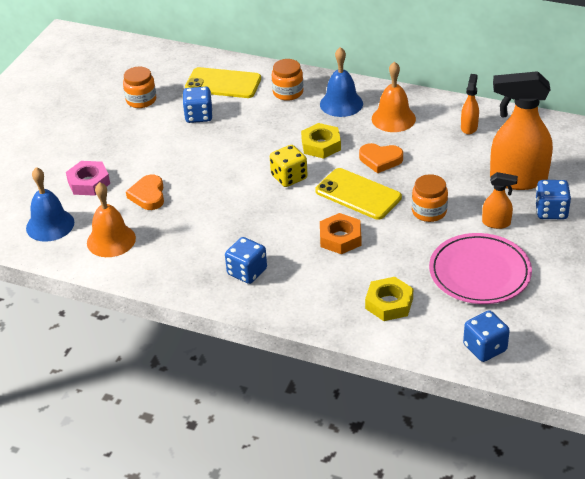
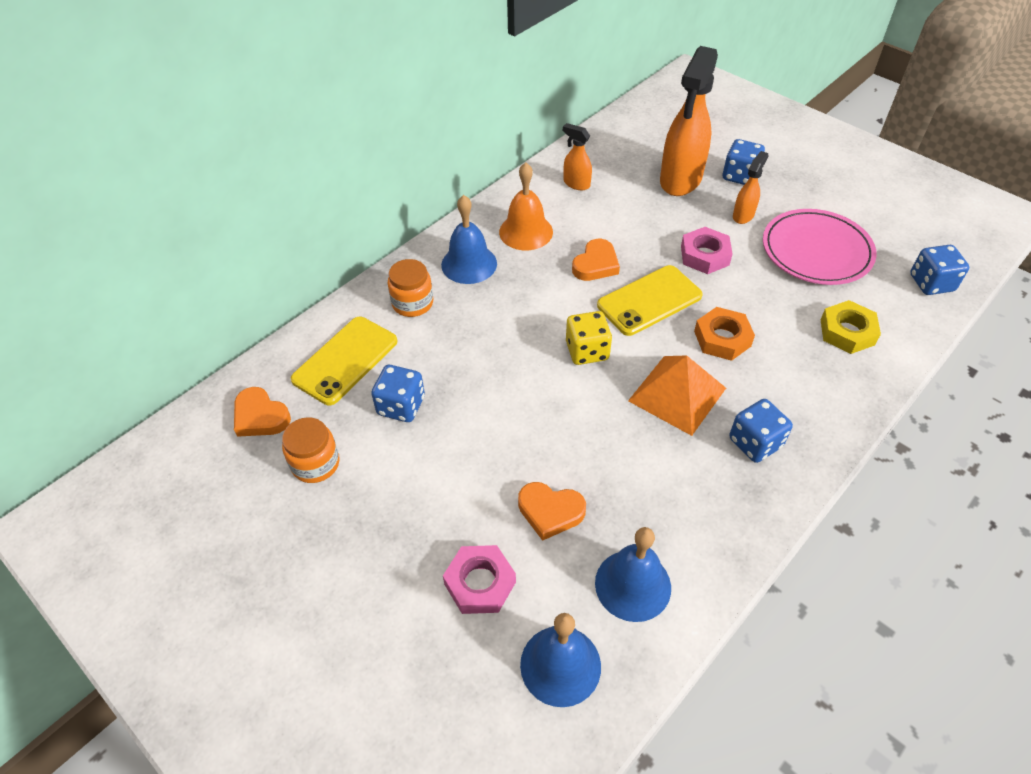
camera: 70 degrees left, 10 degrees up
(111, 240) = (633, 585): orange bell -> blue bell
(164, 70) = (260, 416): none -> orange heart
(272, 227) = (677, 394): none -> orange pyramid
(321, 145) = (539, 304): yellow nut -> none
(429, 211) = (705, 255): orange jar -> pink nut

